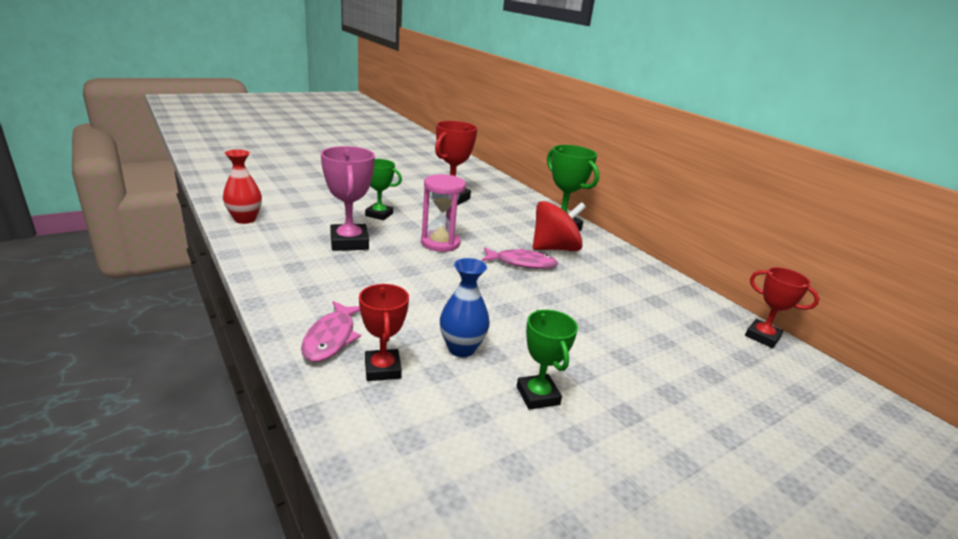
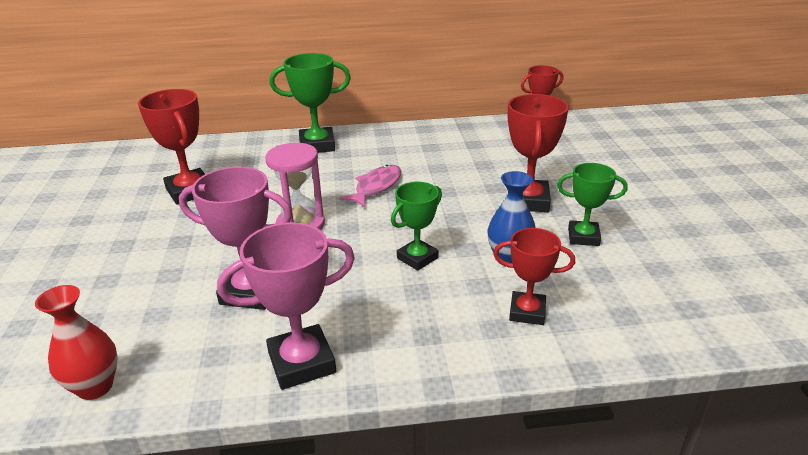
camera: 60 degrees left, 5 degrees up
(281, 274) = (301, 362): none -> pink trophy
(331, 338) = (463, 338): pink fish -> none
(379, 214) = (189, 254): green trophy -> green trophy (417, 258)
(554, 248) = (359, 161): red spinning top -> none
(576, 348) = (528, 201): none -> red trophy

